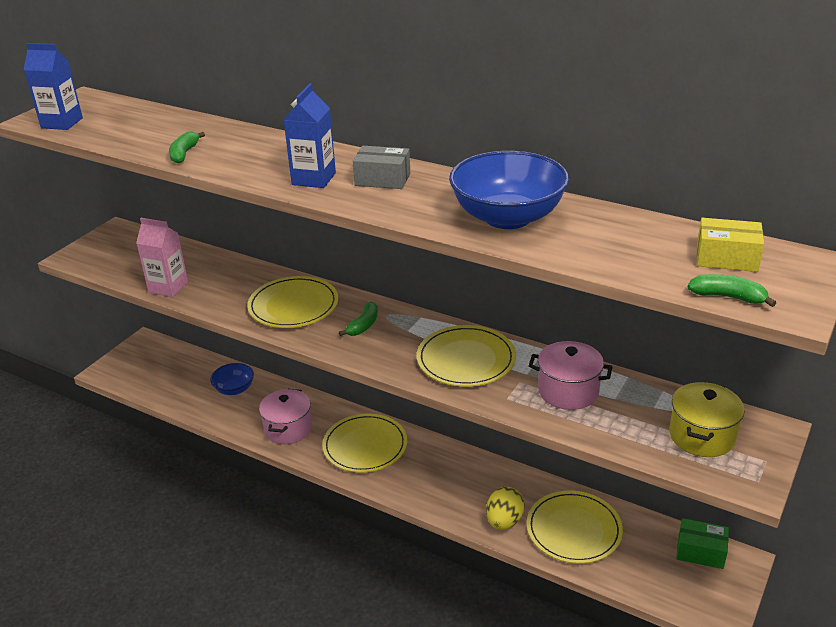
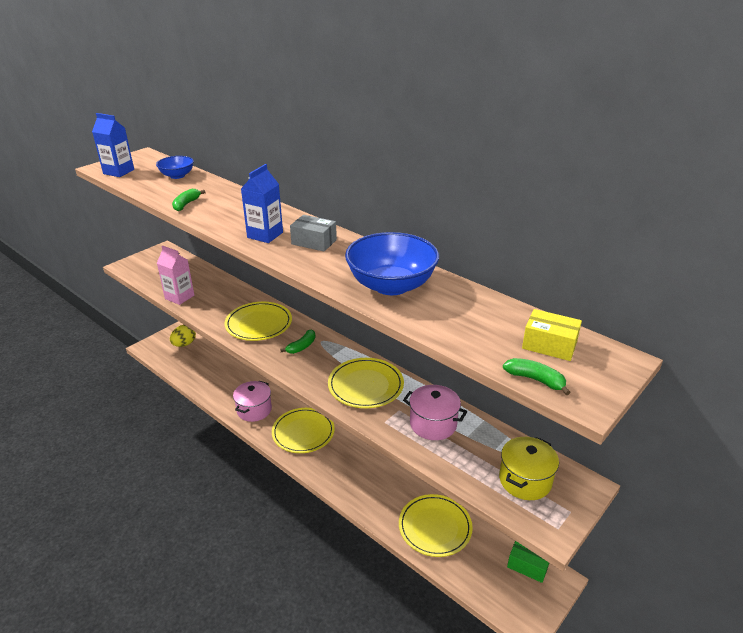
camera: 10 degrees right, 0 degrees up
(234, 389) = (228, 374): blue bowl -> blue bowl (177, 176)
(504, 521) = (384, 510): yellow egg -> yellow egg (184, 344)

